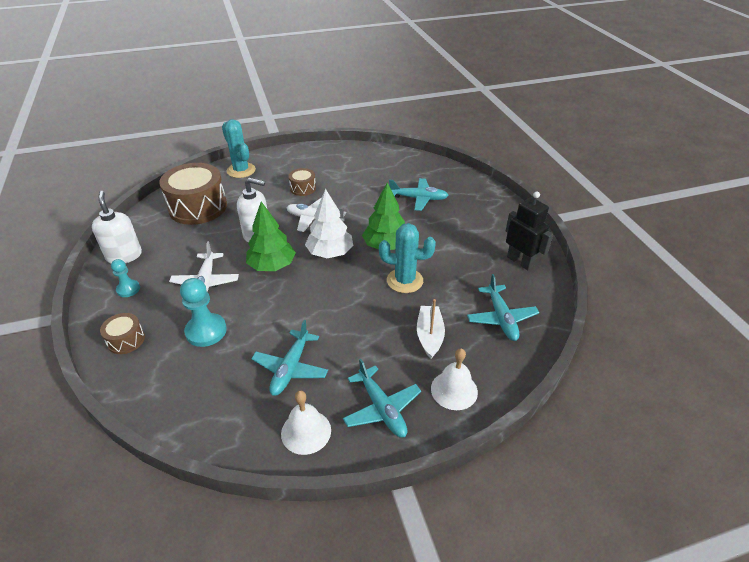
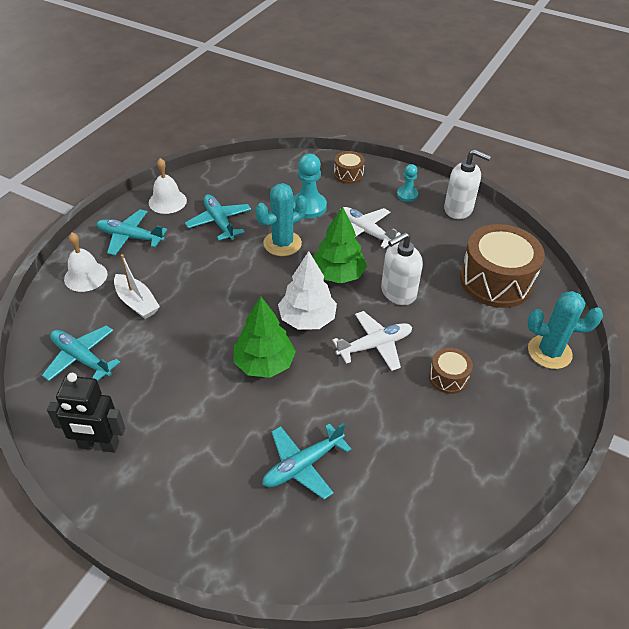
camera: 135 degrees right, 5 degrees up
(404, 281) = (205, 337): turquoise cactus -> turquoise cactus (282, 243)

